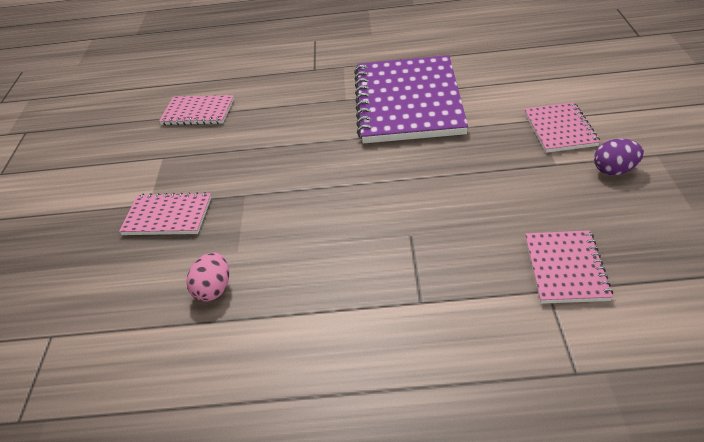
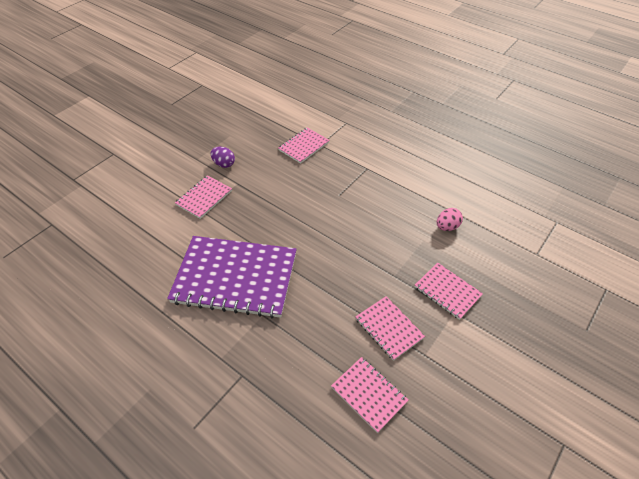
camera: 145 degrees left, 10 degrees up
(213, 154) = (389, 328): none -> pink notebook
(408, 102) = (235, 278): purple notebook -> purple notebook turned 60 degrees clockwise

